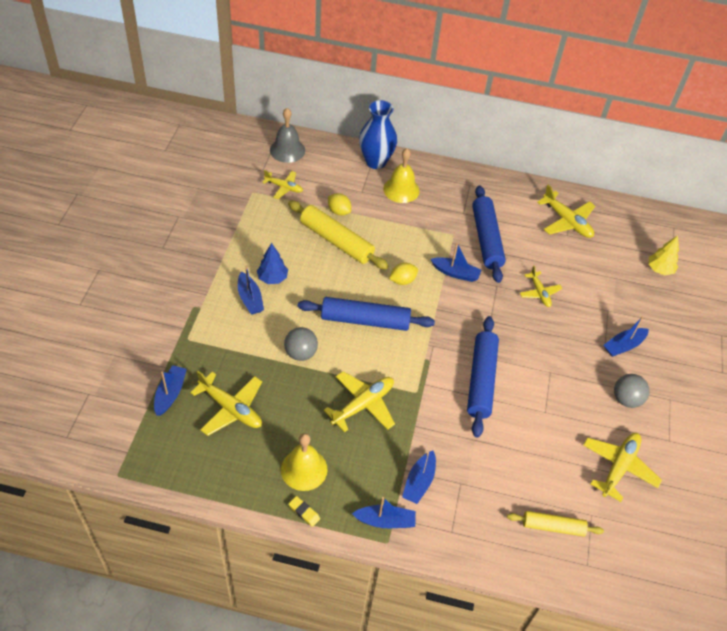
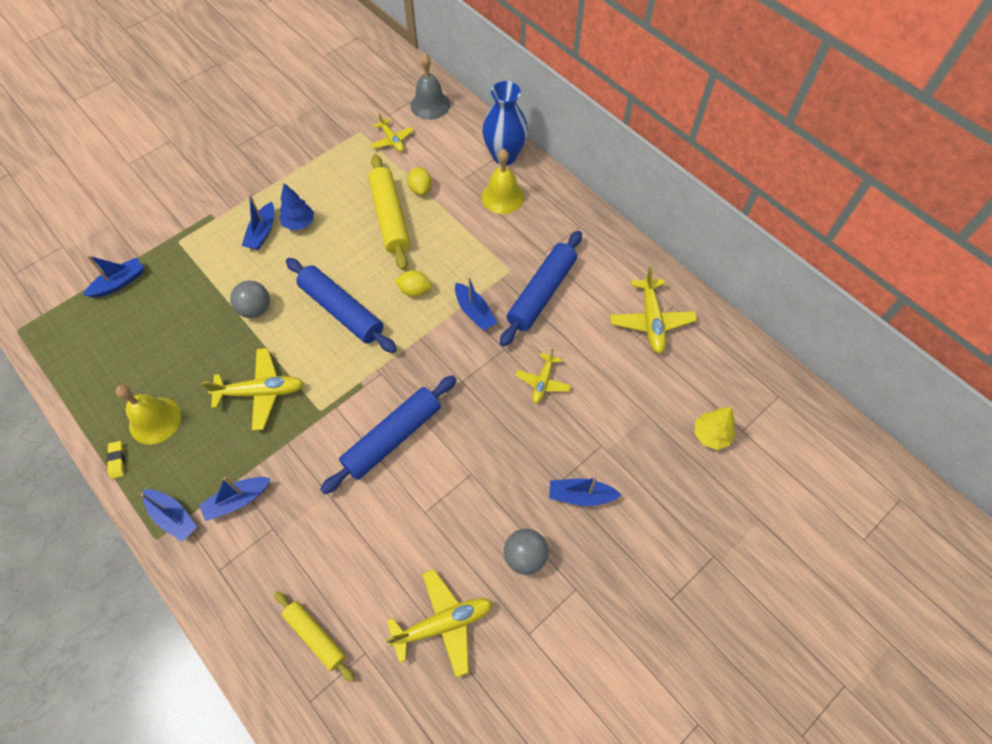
camera: 40 degrees right, 10 degrees up
(231, 408) = (152, 326): yellow plane -> none

